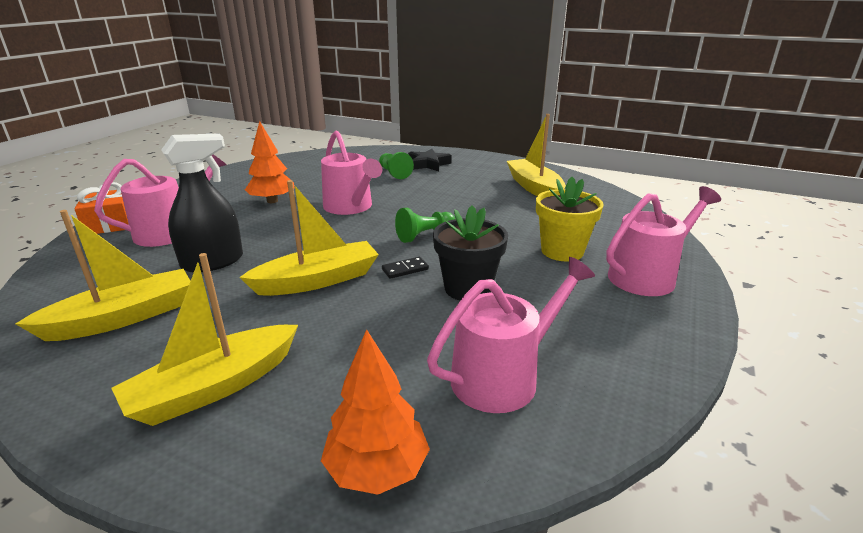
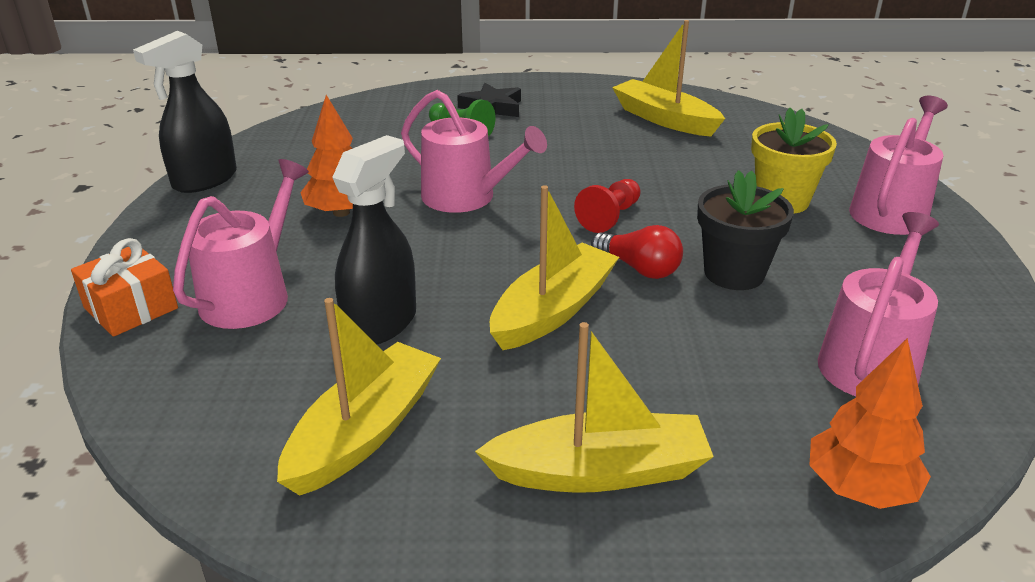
camera: 25 degrees left, 5 degrees up
(214, 387) = (599, 471): yellow boat -> yellow boat turned 120 degrees counterclockwise
(228, 173) = (204, 180): none -> black spray bottle
(405, 269) = (639, 268): black domino -> red light bulb
(424, 235) = (610, 217): green pawn -> red pawn

